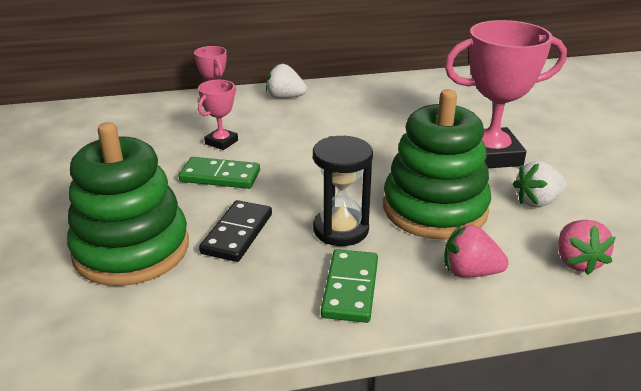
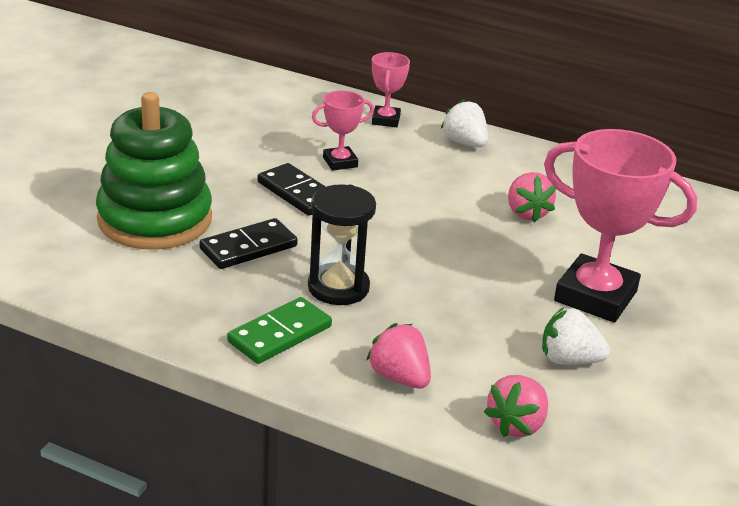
camera: 35 degrees right, 0 degrees up
(220, 176) = (297, 193): green domino -> black domino
(381, 123) = (526, 213): none -> pink strawberry
(434, 209) = (452, 314): green stacking toy -> none

